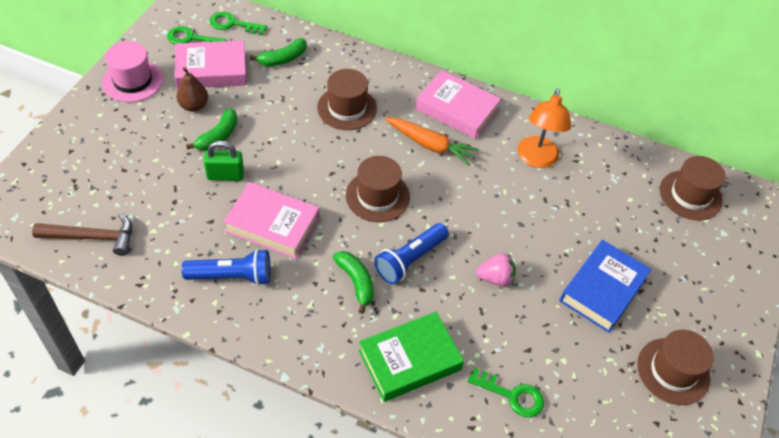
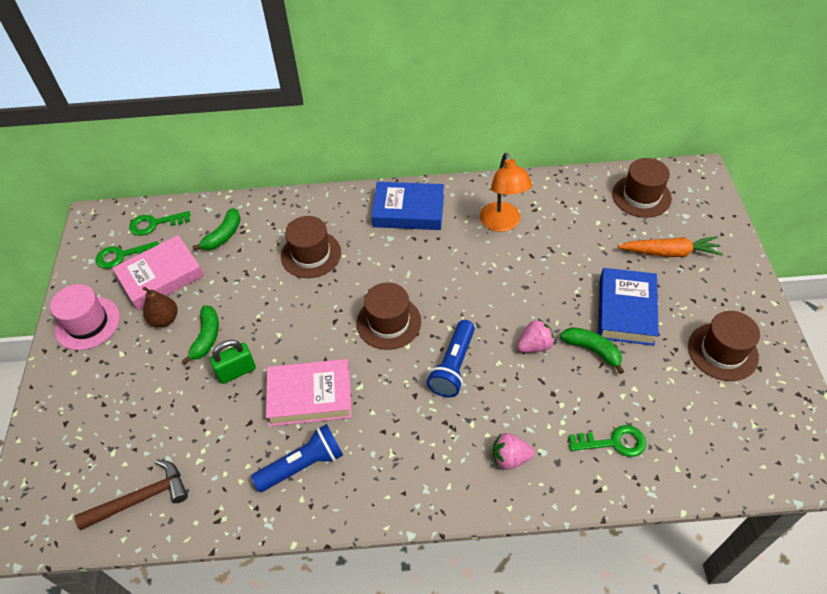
camera: 20 degrees left, 0 degrees up
(356, 282) = (419, 411): green banana -> green banana (592, 350)
(410, 360) = (510, 458): green book -> pink strawberry
(430, 145) = (406, 253): orange carrot -> orange carrot (669, 252)
(457, 109) = (408, 211): pink book -> blue book

